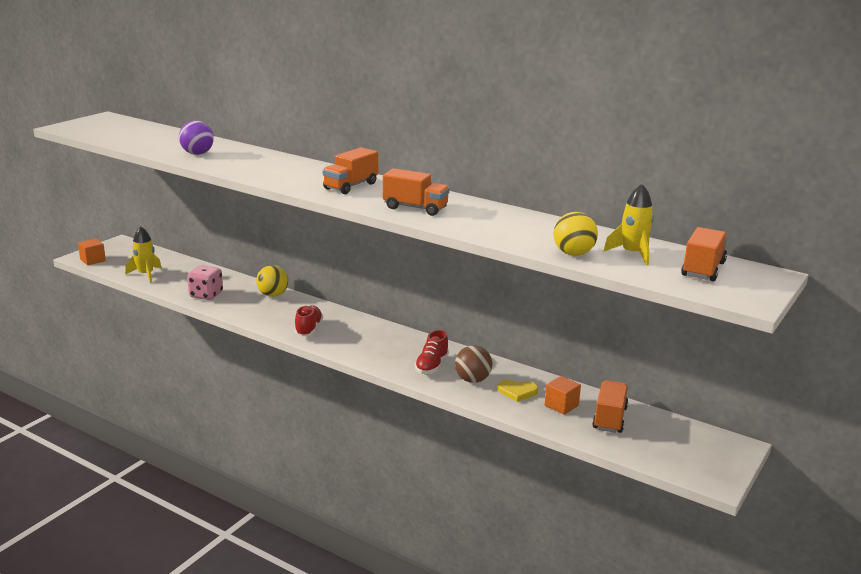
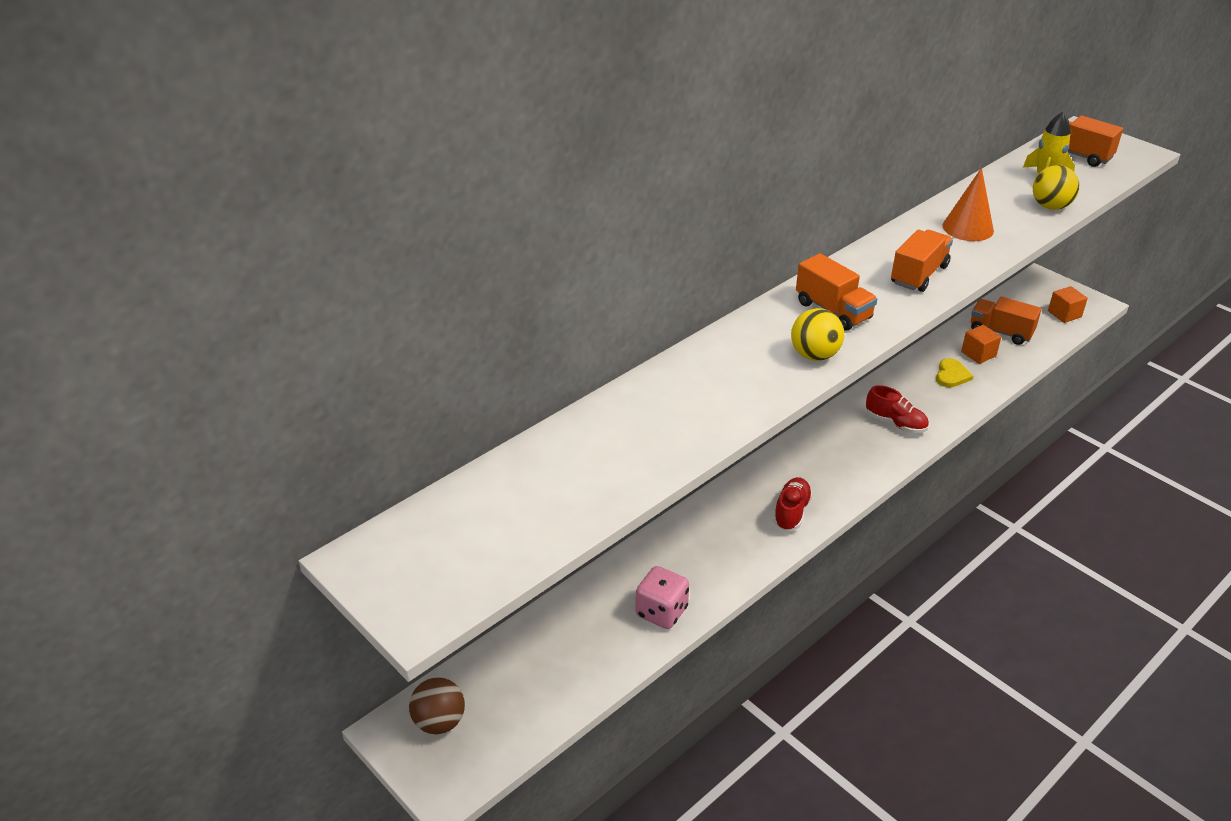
camera: 75 degrees left, 15 degrees up
(93, 260) = (468, 770): orange cube -> orange cube (1064, 314)
(145, 274) = (559, 689): yellow rocket -> none
(197, 154) = (655, 439): purple ball -> none
(273, 295) = (675, 538): yellow ball -> yellow ball (814, 355)
(308, 329) = (791, 512): red shoe -> red shoe turned 90 degrees clockwise
(472, 380) = (927, 400): brown ball -> brown ball (439, 722)
(504, 224) = (968, 228): none -> orange cone

